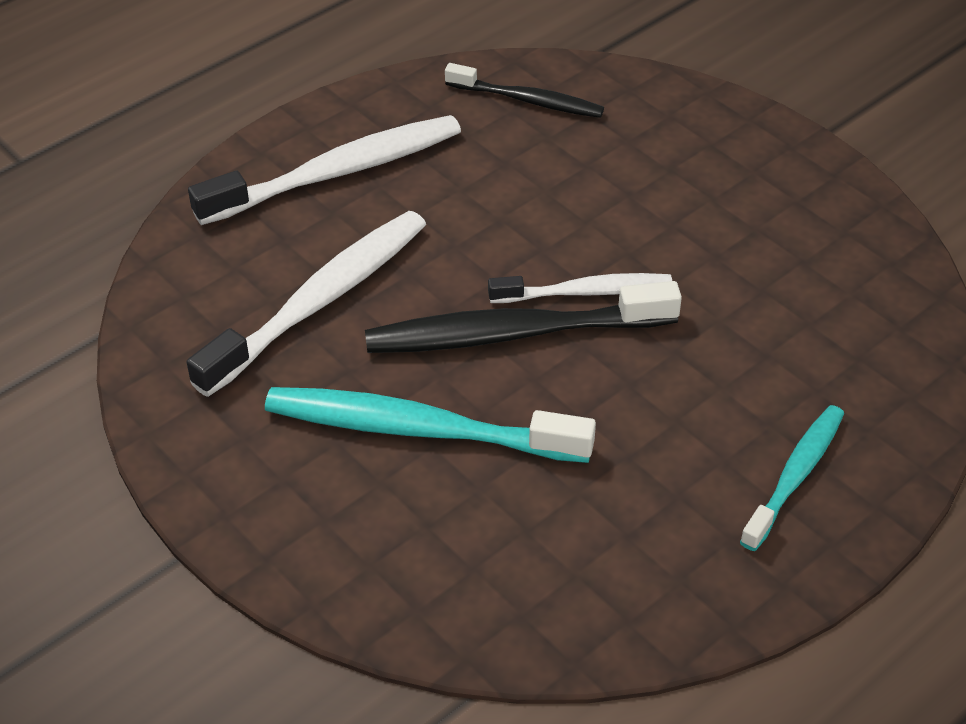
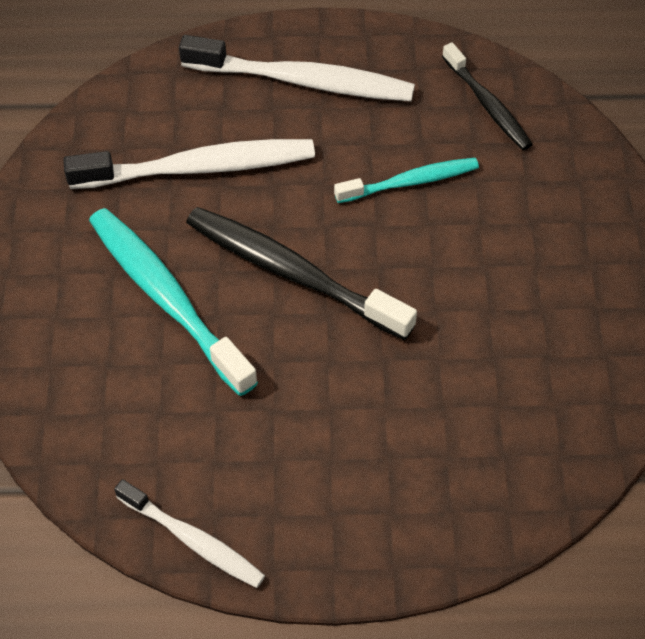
camera: 40 degrees right, 10 degrees up
(584, 292) = (369, 275): white toothbrush -> white toothbrush (192, 539)
(794, 476) = (362, 505): turquoise toothbrush -> turquoise toothbrush (409, 182)

